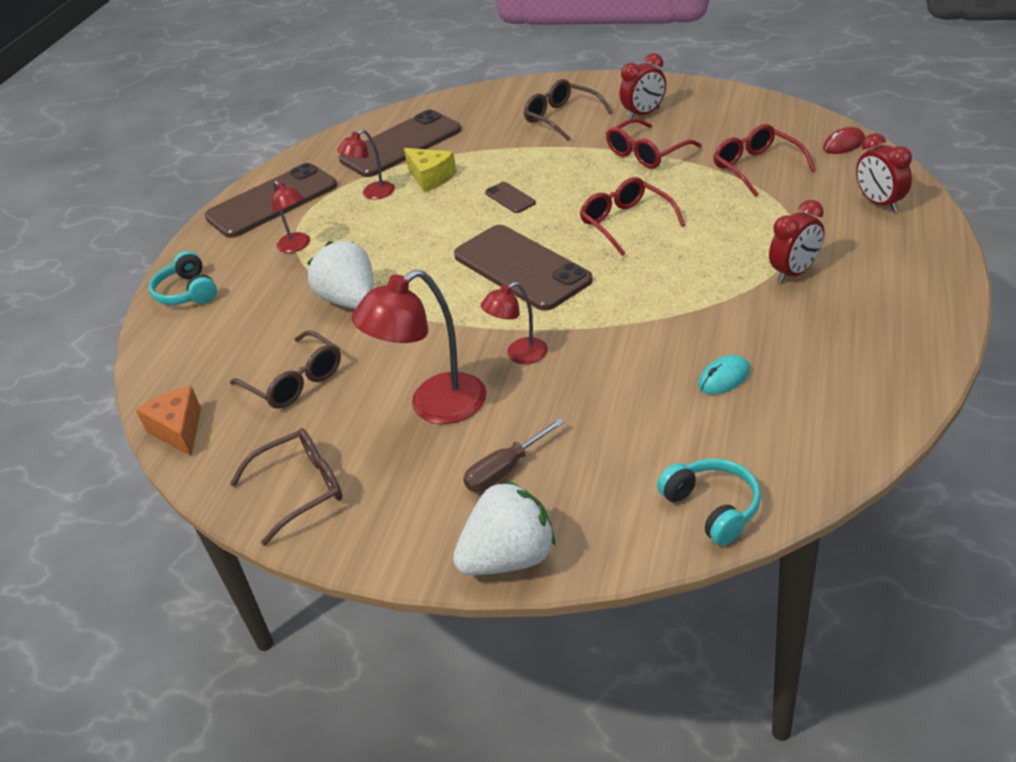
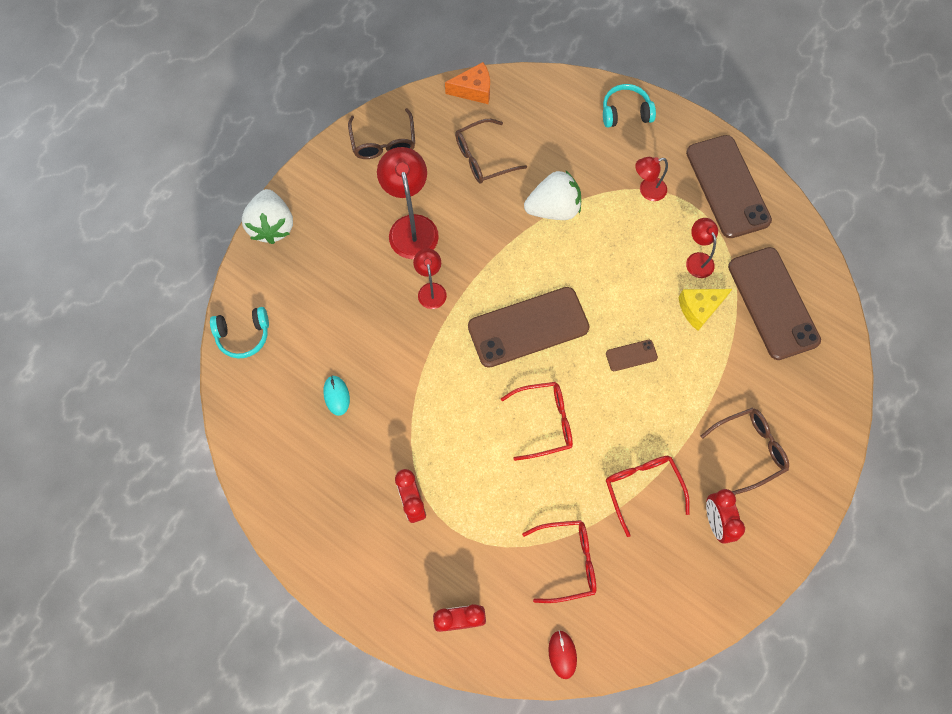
camera: 105 degrees right, 30 degrees up
(505, 469) = (335, 246): brown screwdriver -> none

